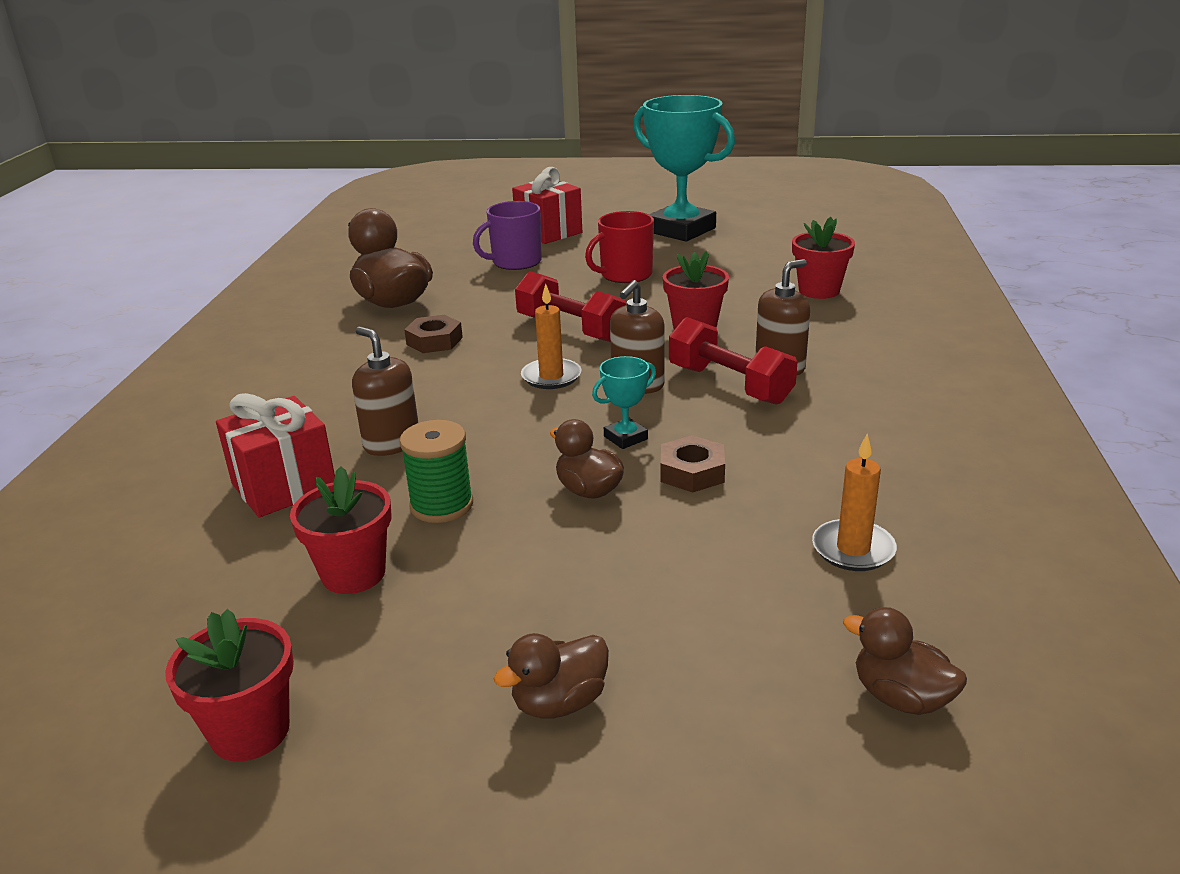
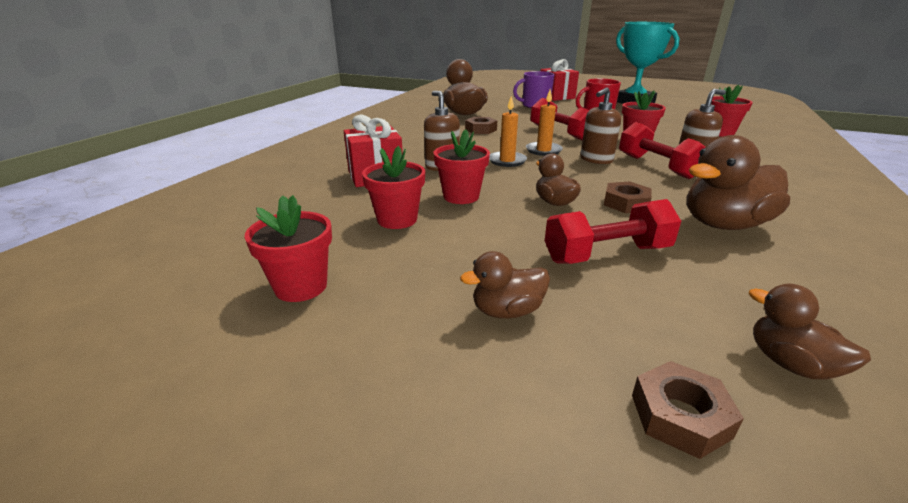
camera: 15 degrees right, 0 degrees up
(441, 505) = (461, 196): green spool -> red flower pot
(625, 438) = (584, 182): turquoise trophy -> none
(676, 576) = (607, 254): none -> red dumbbell
(784, 797) = (680, 416): none -> brown nut
(827, 488) = (724, 224): none -> brown duck
(853, 549) = (745, 261): orange candle -> orange candle (507, 161)

